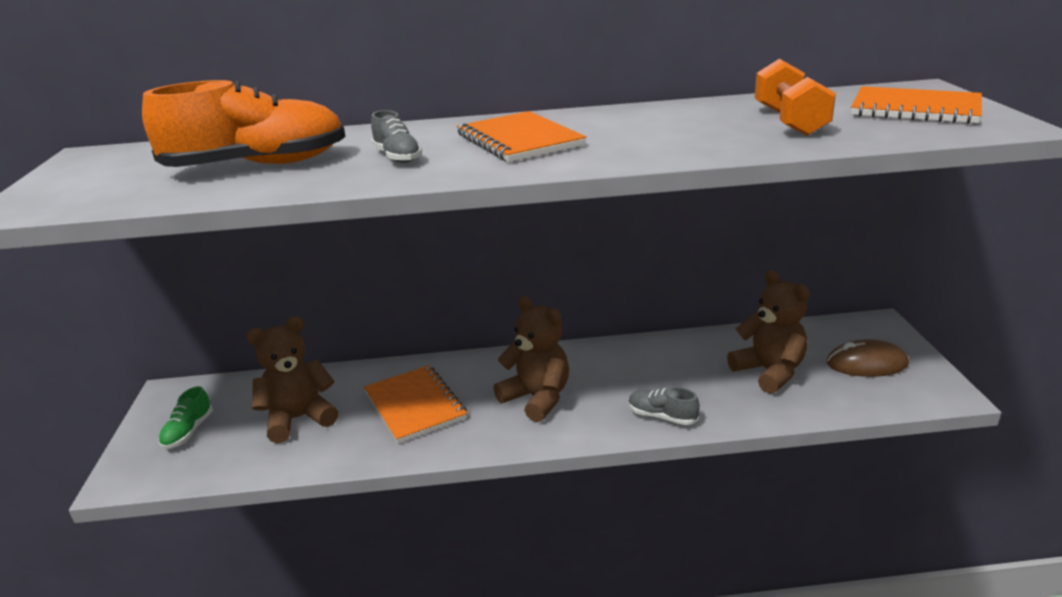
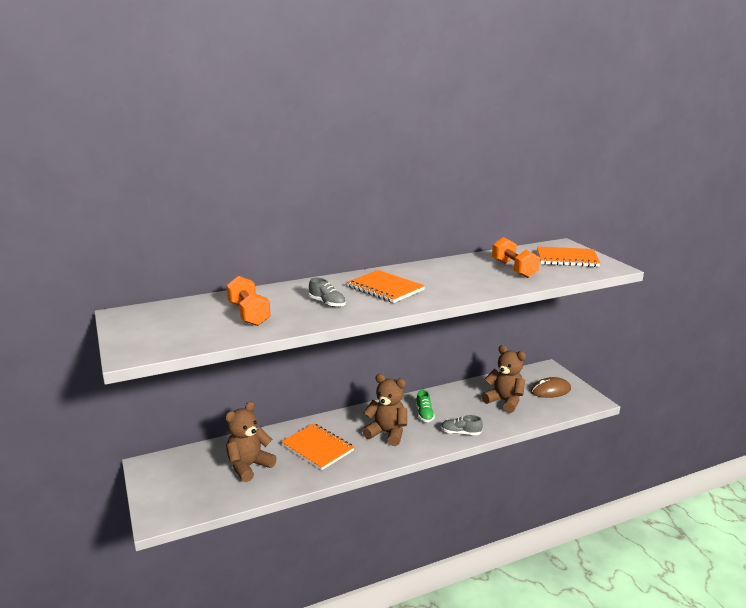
camera: 20 degrees left, 5 degrees down
(188, 432) = (180, 485): green shoe -> green shoe (424, 414)
(257, 165) = (249, 314): orange shoe -> orange dumbbell

